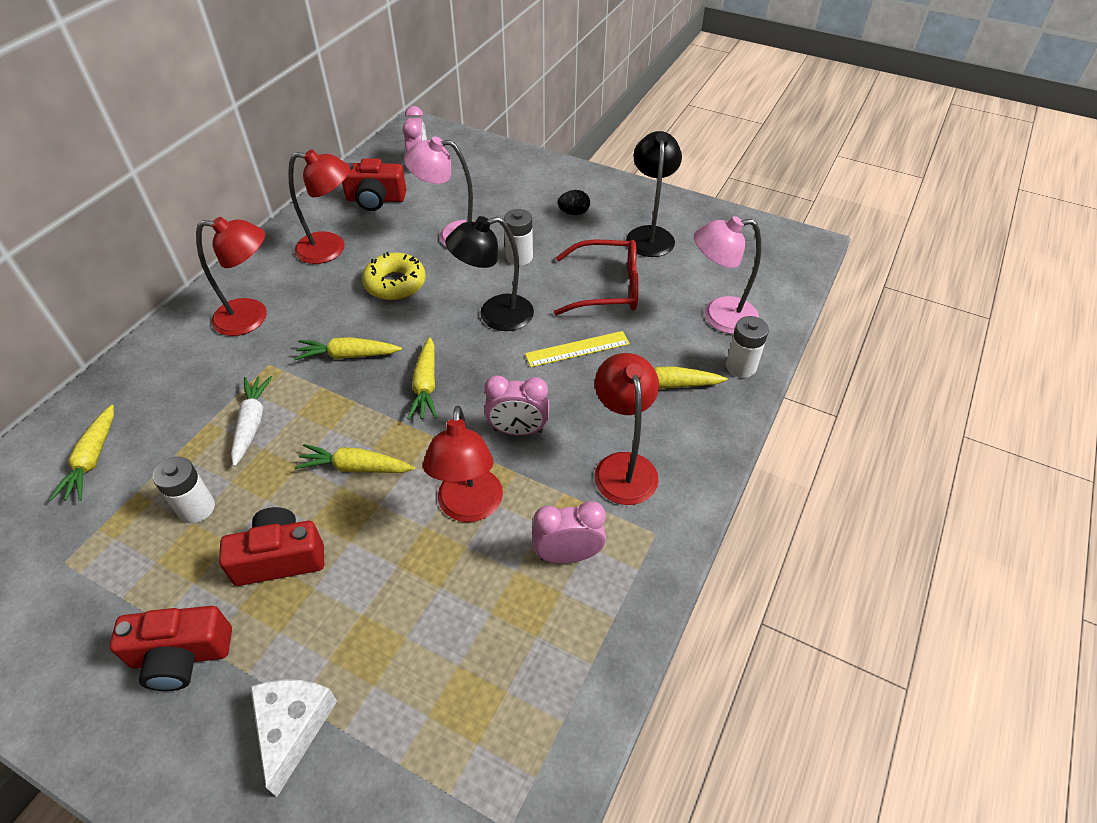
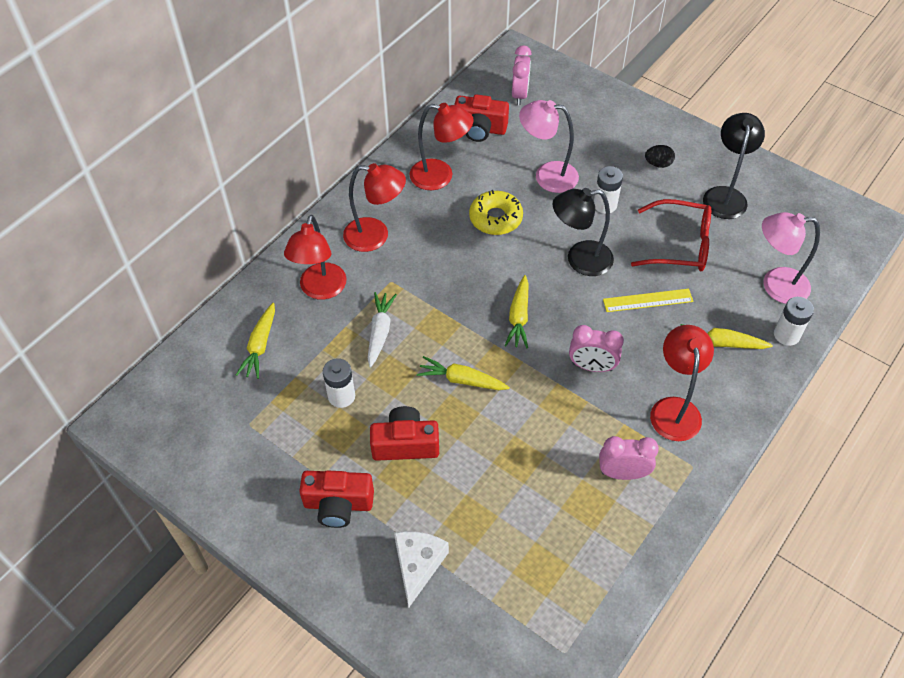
camera: 10 degrees right, 5 degrees up
(348, 355) = (455, 282): yellow carrot -> none
(469, 508) = (549, 425): red lamp -> red lamp (320, 290)

